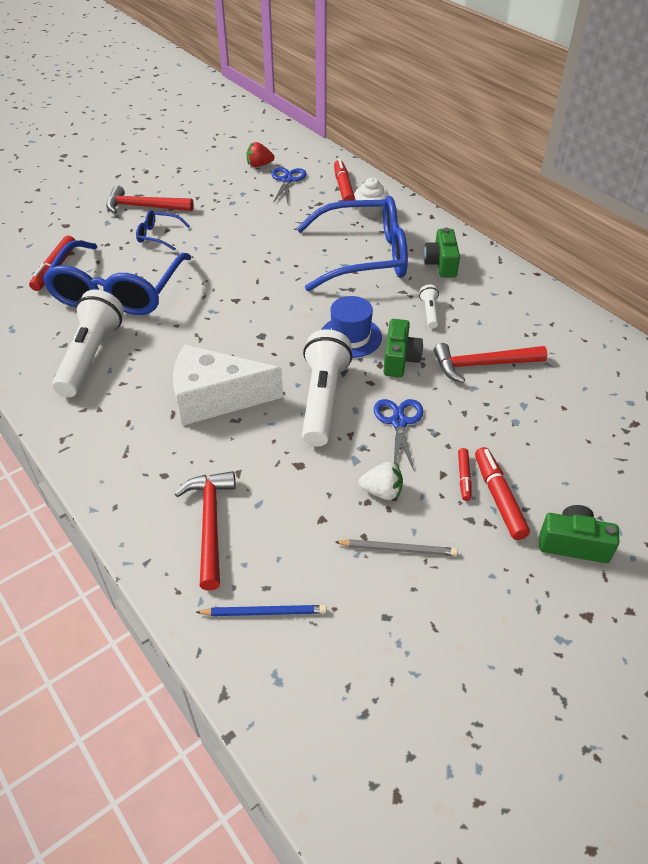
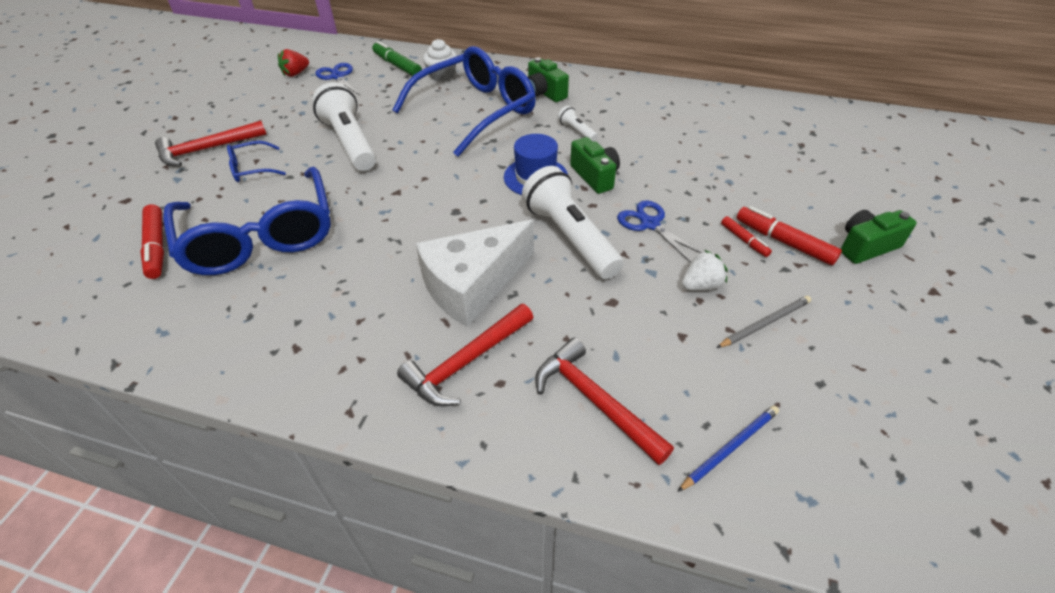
camera: 35 degrees left, 0 degrees up
(91, 356) = (294, 312): white flashlight -> white flashlight (350, 142)
(343, 187) = (397, 65): red marker -> green marker
(481, 365) = (659, 152): red hammer -> red hammer (465, 363)

